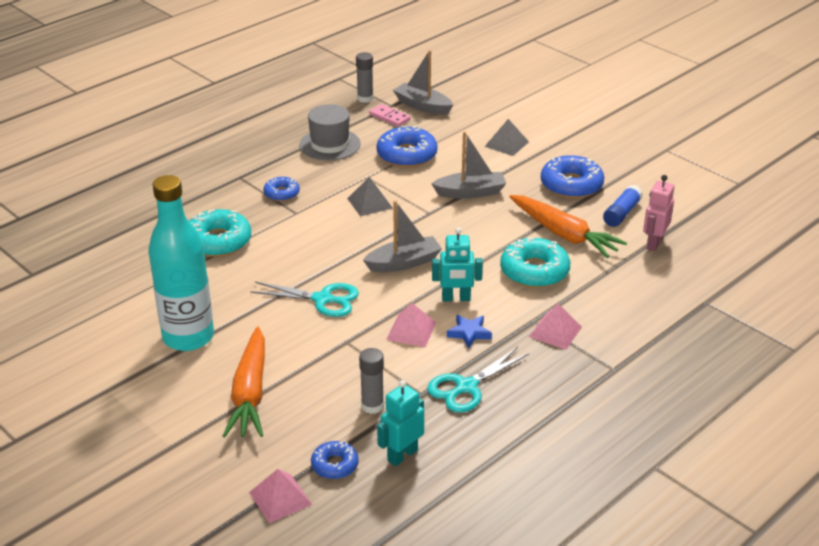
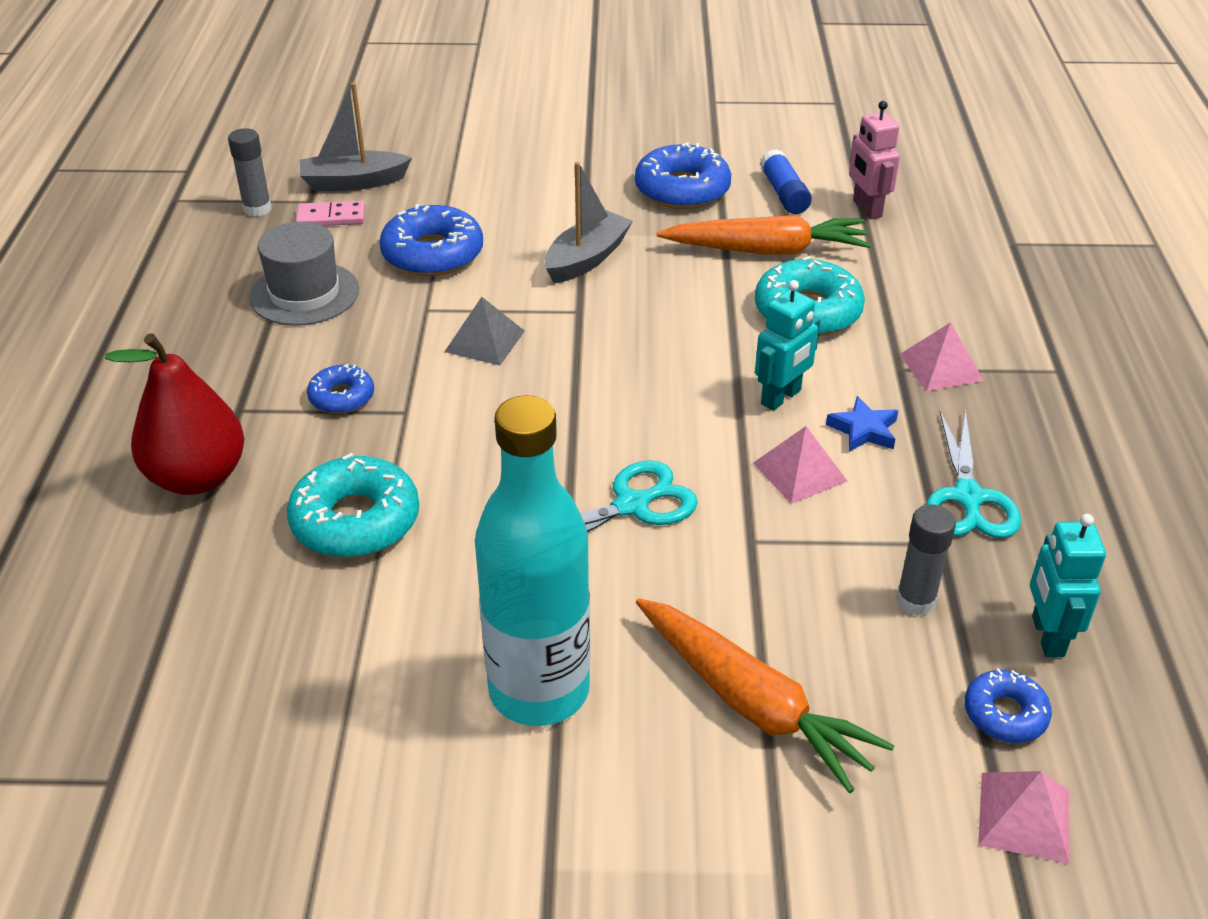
camera: 45 degrees left, 5 degrees up
(190, 194) = (197, 477): none -> red pear
(404, 263) = (652, 392): grey boat -> none
(506, 144) = (533, 179): grey pyramid -> none

